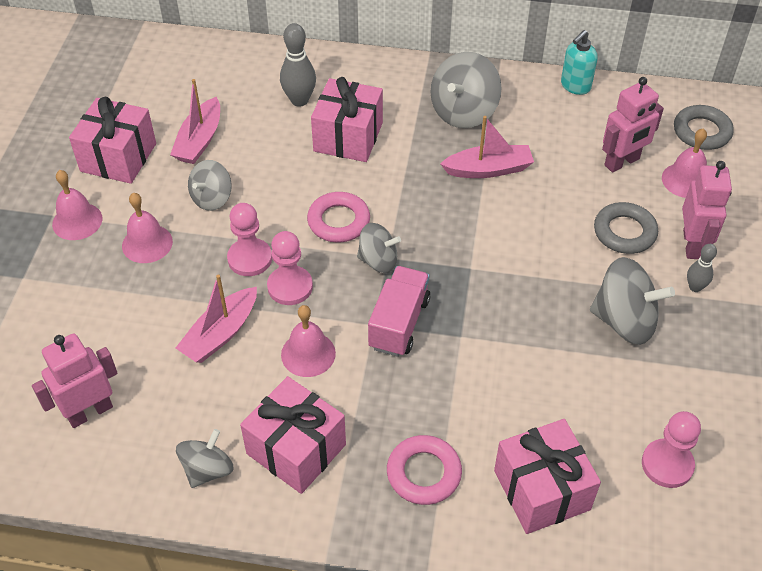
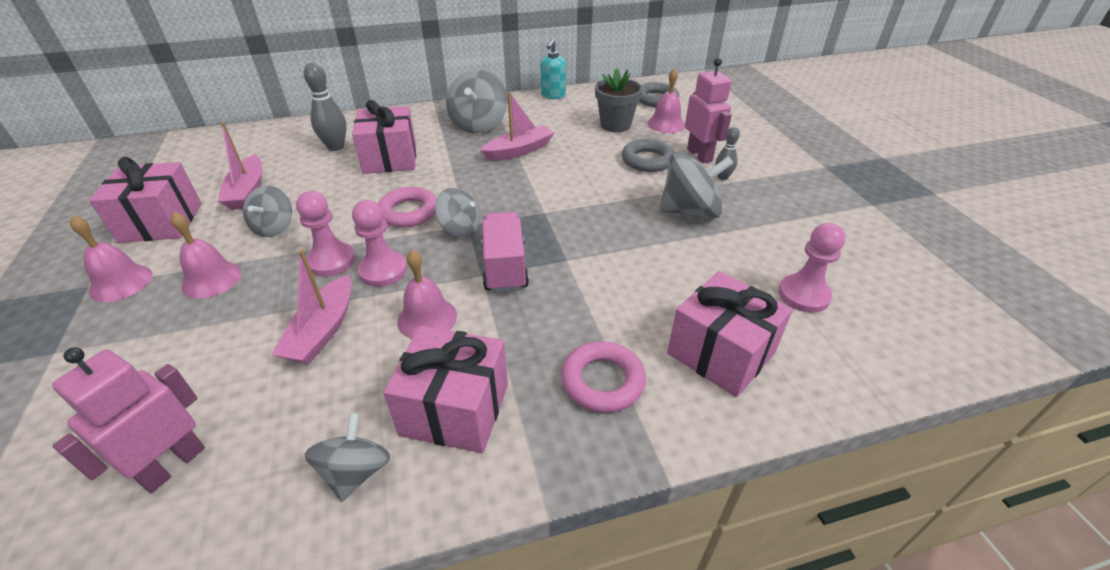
camera: 25 degrees left, 10 degrees down
(378, 261) = (460, 229): grey spinning top -> grey spinning top turned 45 degrees clockwise
(622, 162) = (615, 125): pink robot -> grey flower pot

